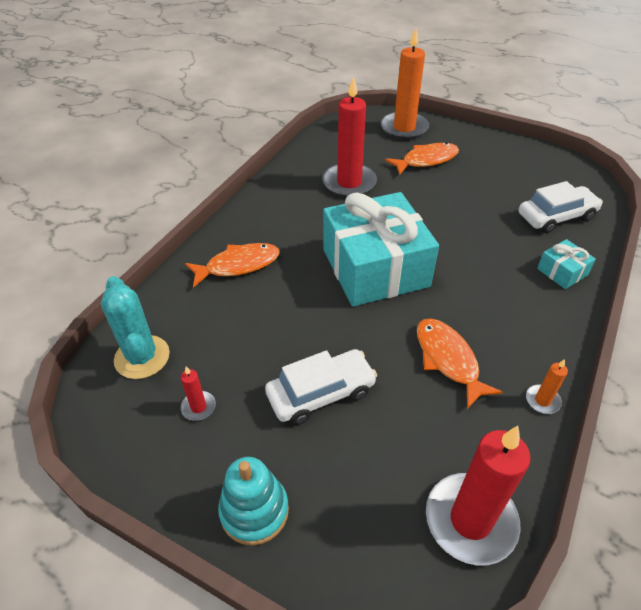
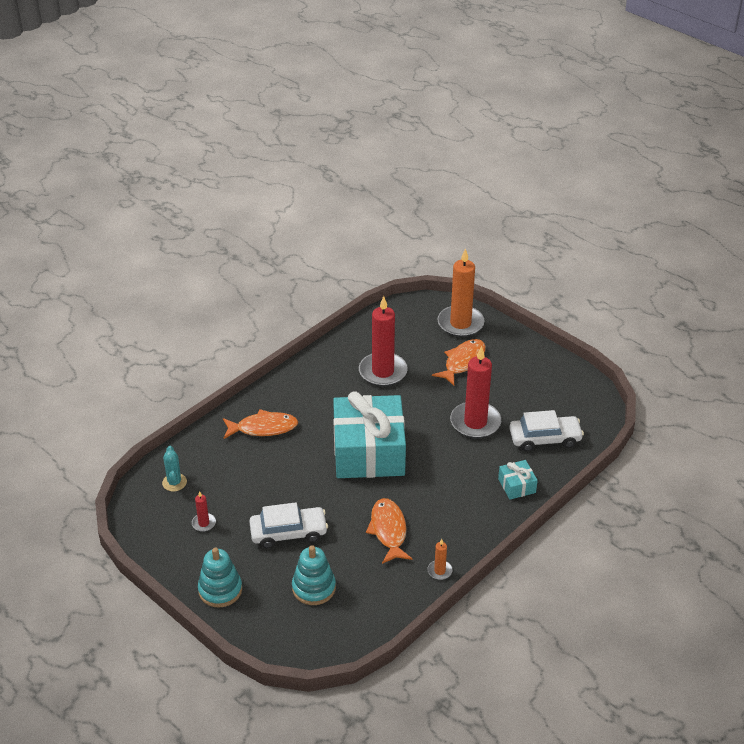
camera: 15 degrees right, 5 degrees down
(142, 357) = (174, 482): turquoise cactus -> turquoise cactus, size x0.62
(390, 470) = (314, 588): none -> turquoise stacking toy
(426, 160) = (462, 362): orange fish -> orange fish turned 45 degrees counterclockwise
(470, 520) = (350, 625): red candle -> red candle (475, 422)

